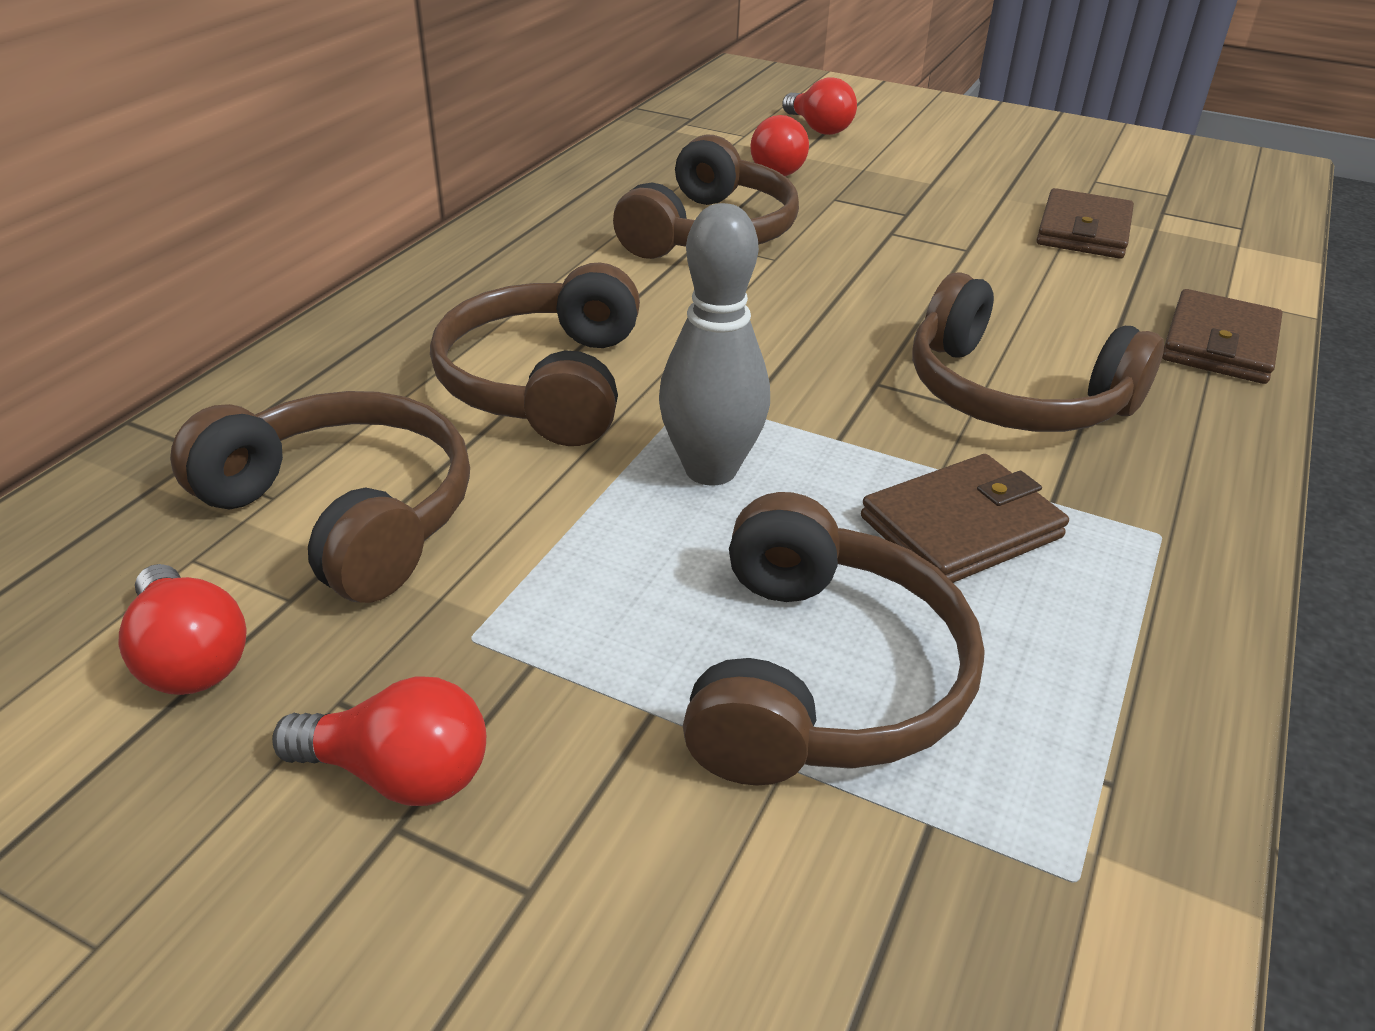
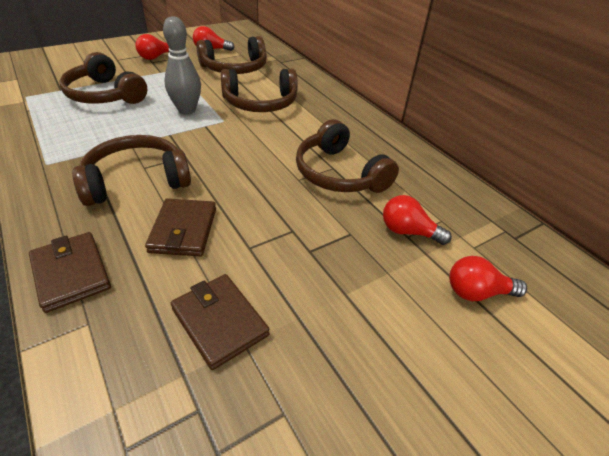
camera: 120 degrees right, 5 degrees up
(544, 383) = (260, 103): brown headphones -> brown headphones turned 135 degrees clockwise
(961, 527) = (107, 133): brown wallet -> brown wallet (183, 230)

